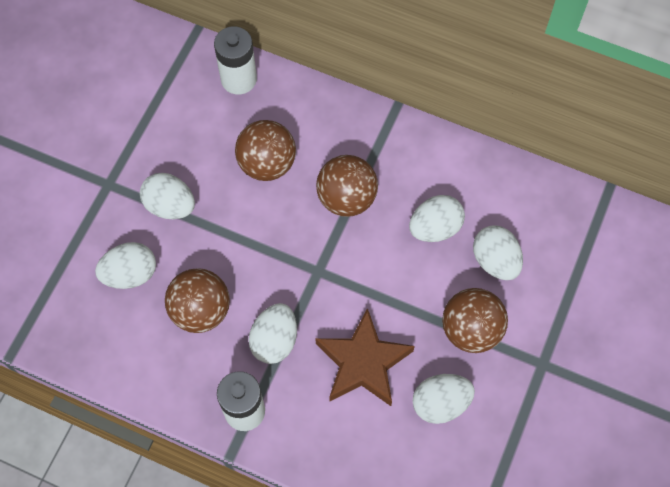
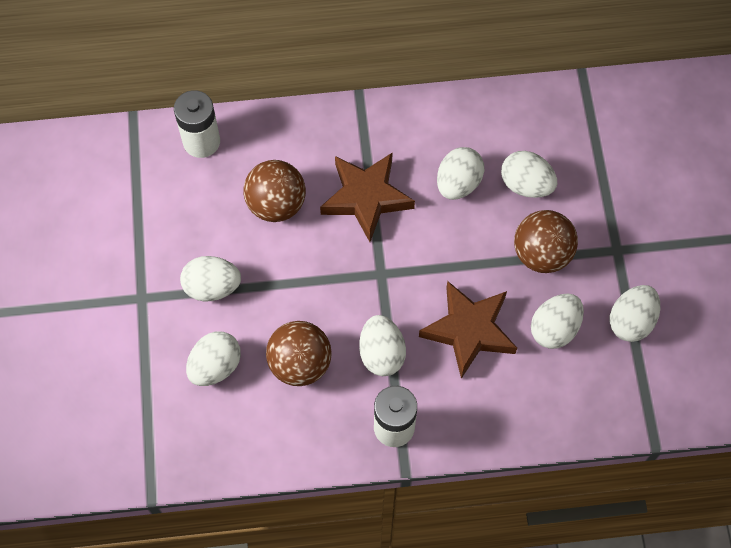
camera: 30 degrees left, 0 degrees up
(346, 198) = (366, 197): brown ball -> brown star
(515, 436) = (631, 321): none -> white egg

